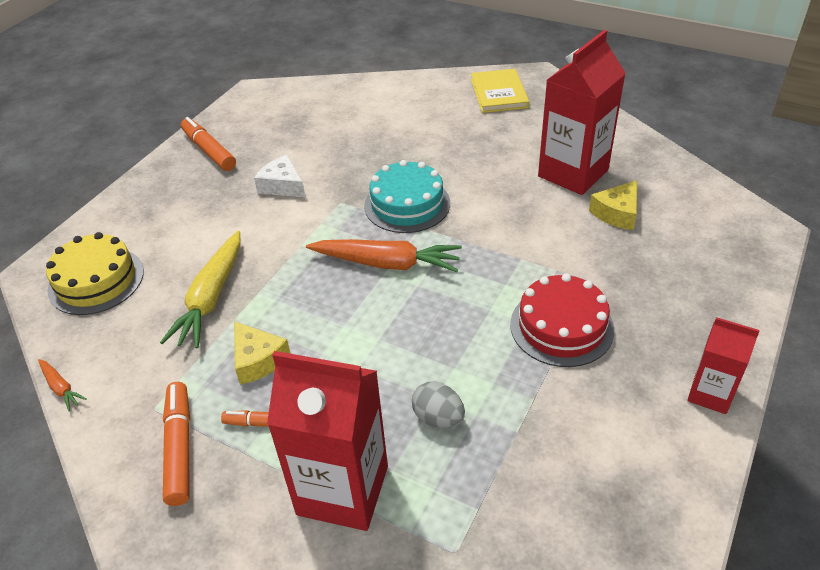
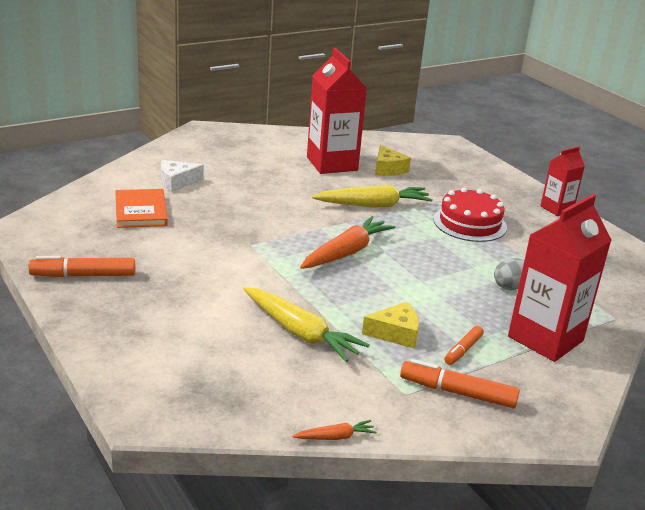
camera: 65 degrees left, 15 degrees down
(96, 280) = (205, 385): yellow cake -> none
(282, 186) = (193, 259): white cheese -> white cheese (177, 182)
(337, 124) = (141, 211): none -> orange book
(407, 204) = (289, 223): turquoise cake -> none
(499, 93) = (204, 147): yellow book -> none
(513, 239) = (374, 205): none -> yellow carrot

